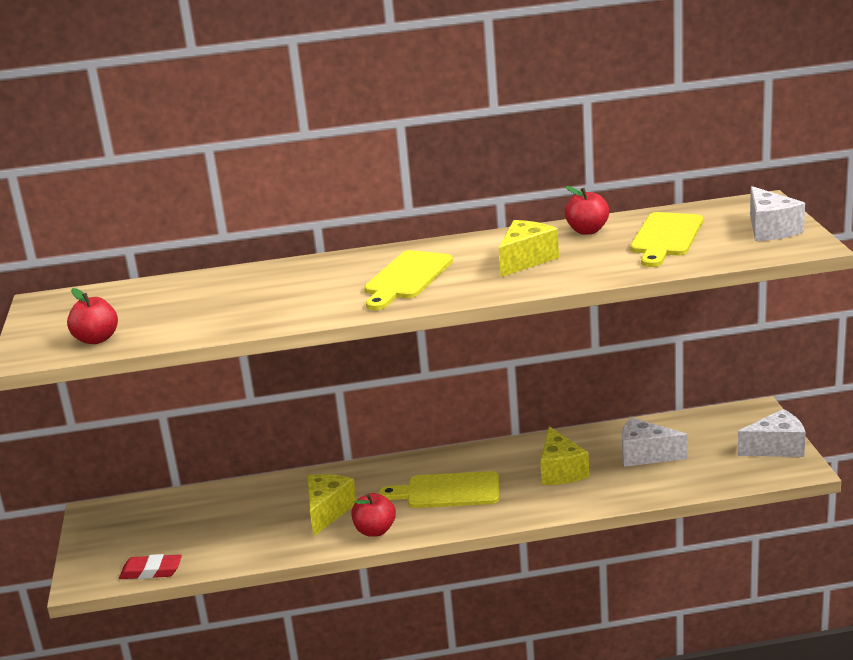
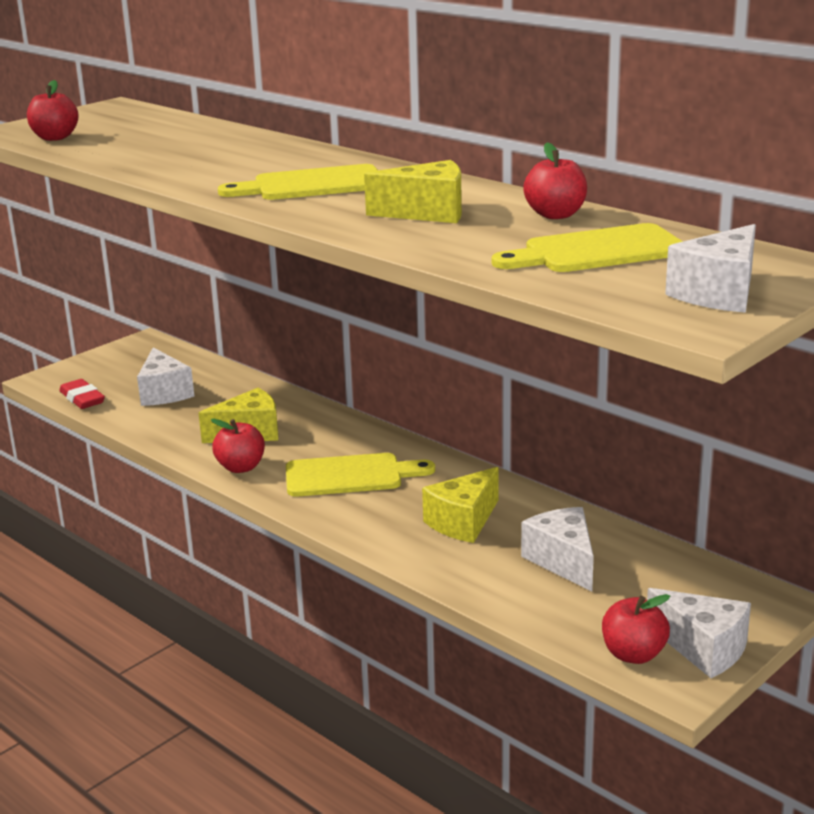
camera: 50 degrees right, 0 degrees up
(203, 530) = (164, 393): none -> white cheese
(448, 491) = (350, 475): yellow cutting board -> yellow cutting board turned 120 degrees clockwise
(760, 470) = (633, 654): none -> red apple

